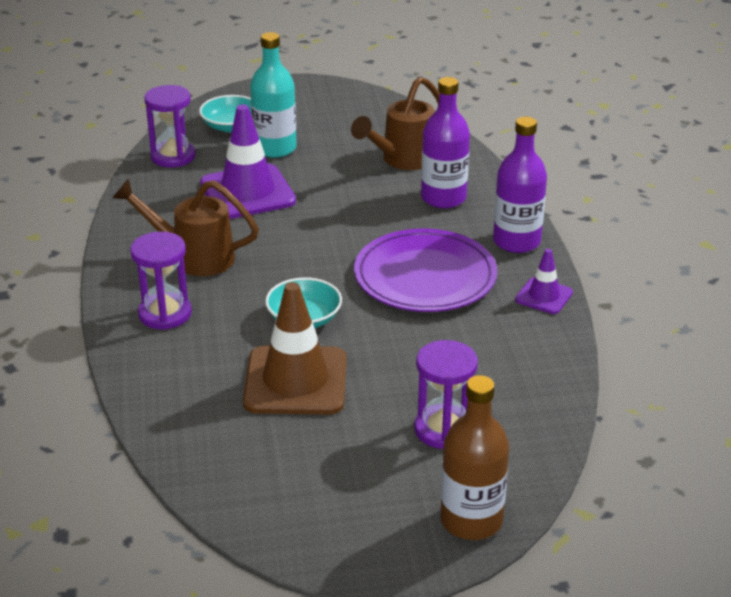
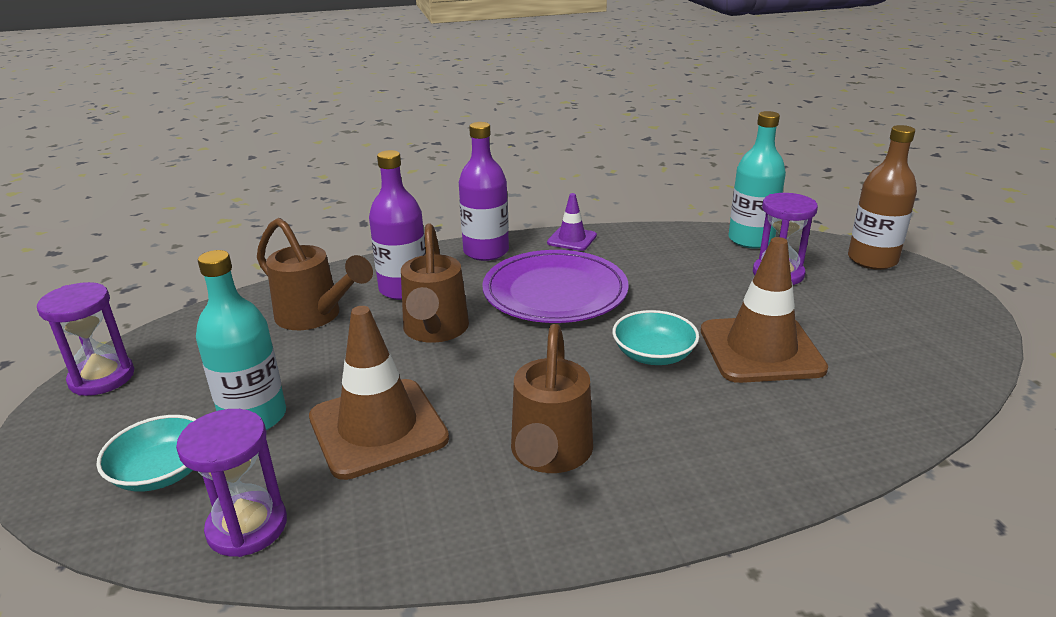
camera: 95 degrees left, 5 degrees down
(165, 314) = (687, 461): purple hourglass -> purple hourglass (102, 378)
(247, 192) = (378, 428): purple traffic cone -> brown traffic cone
(367, 213) = (435, 332): none -> brown watering can
(536, 429) = (751, 240): none -> turquoise bottle

